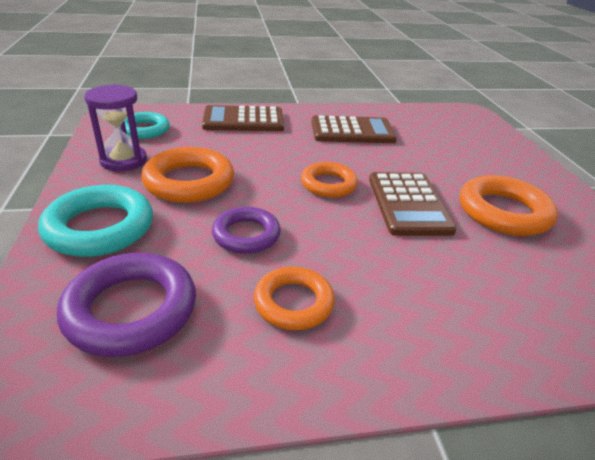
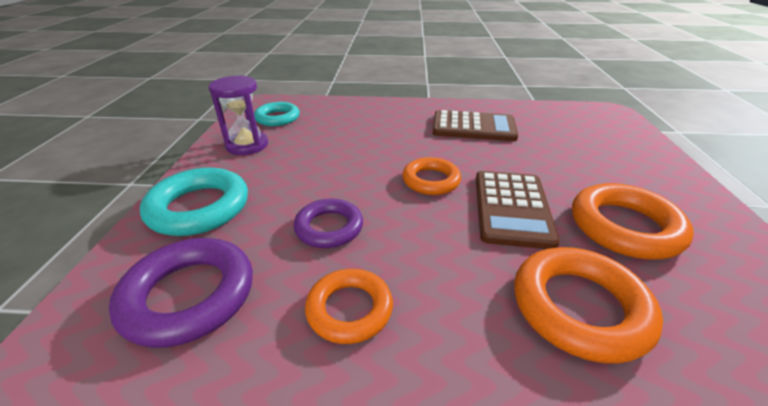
camera: 15 degrees right, 0 degrees up
(189, 182) = (296, 169): orange ring -> orange ring (579, 308)
(243, 120) = (369, 112): brown calculator -> none

